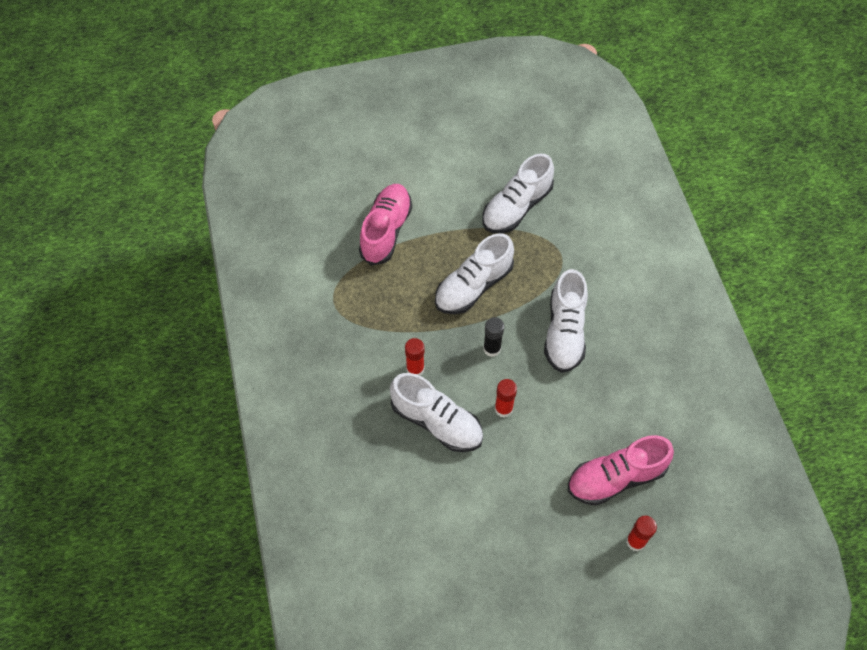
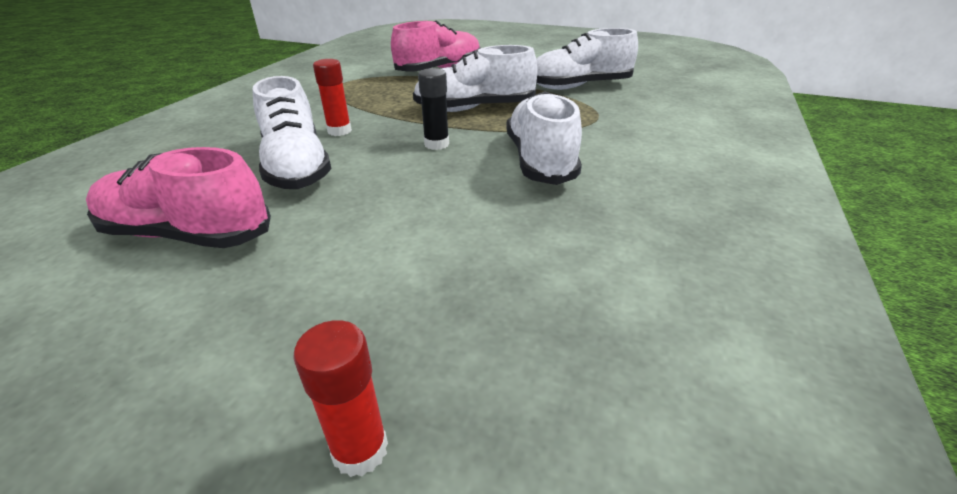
camera: 35 degrees right, 25 degrees down
(503, 409) = (382, 185): red glue stick -> none
(564, 332) = (540, 160): white shoe -> white shoe turned 135 degrees clockwise
(616, 478) = (444, 321): pink shoe -> pink shoe (188, 234)

